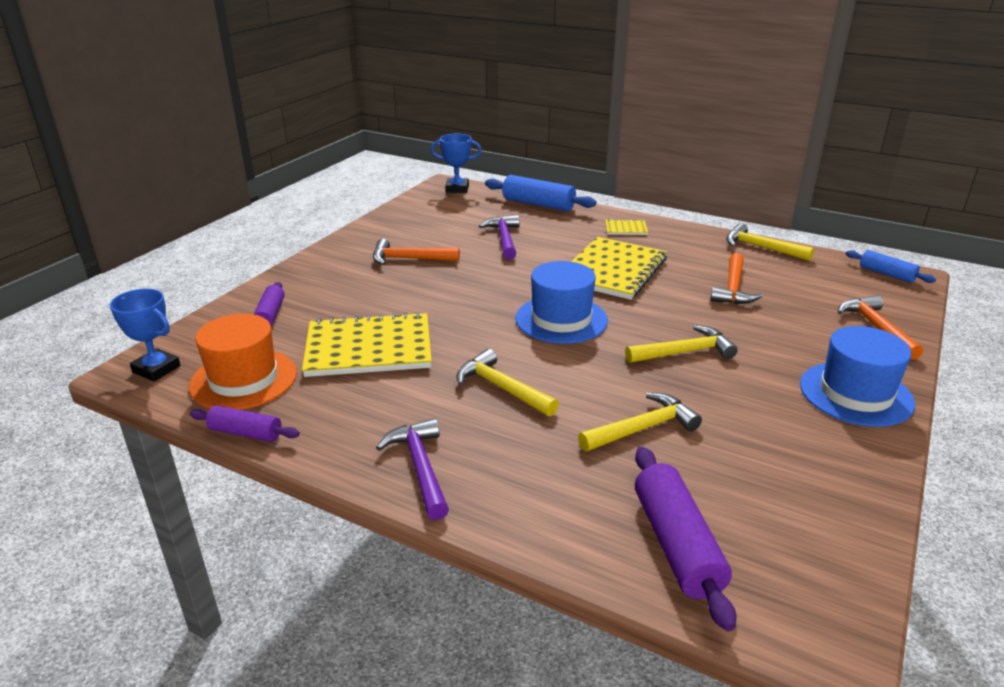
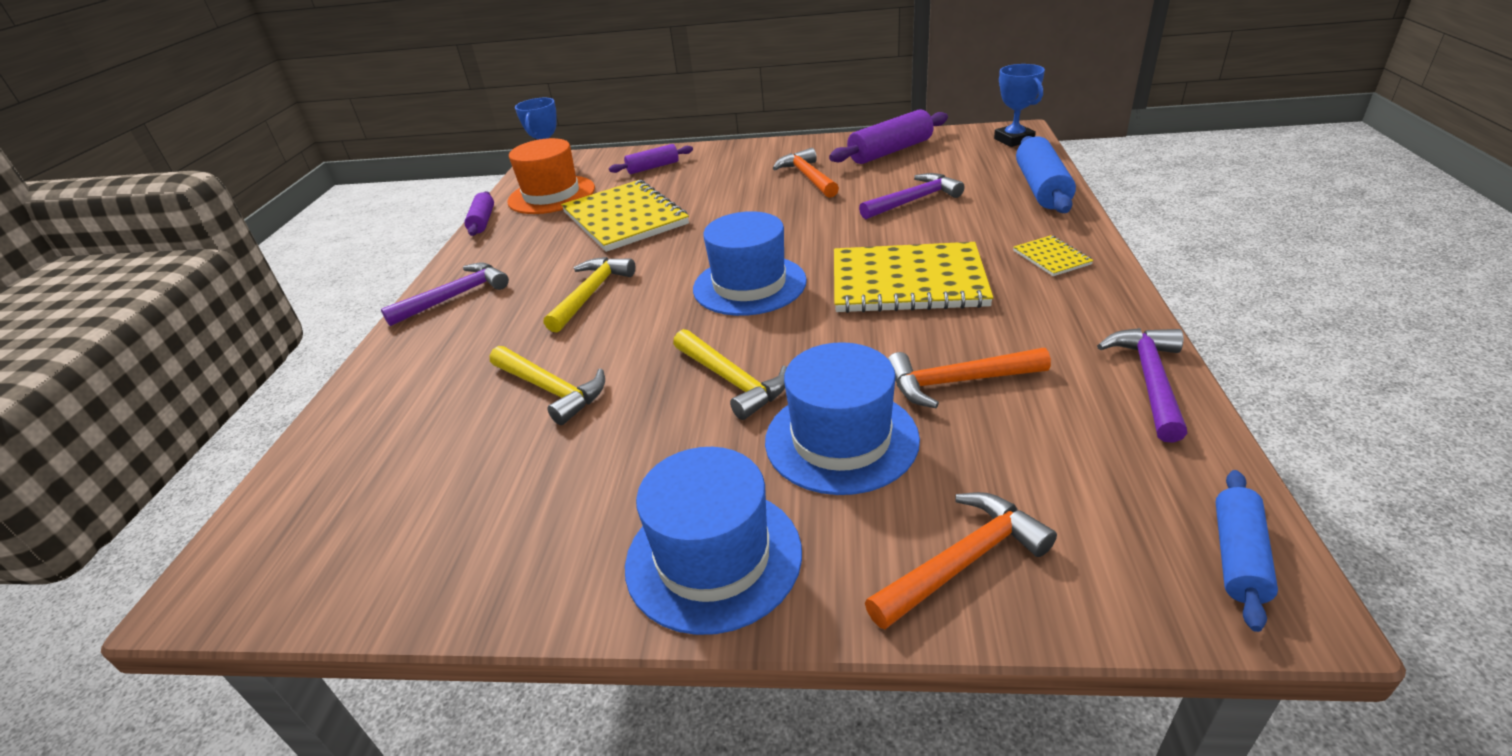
camera: 70 degrees right, 5 degrees up
(677, 544) = (361, 455): purple rolling pin -> purple rolling pin (890, 151)
(761, 248) = (1150, 381): yellow hammer -> purple hammer
(767, 332) = (841, 439): none -> blue hat

